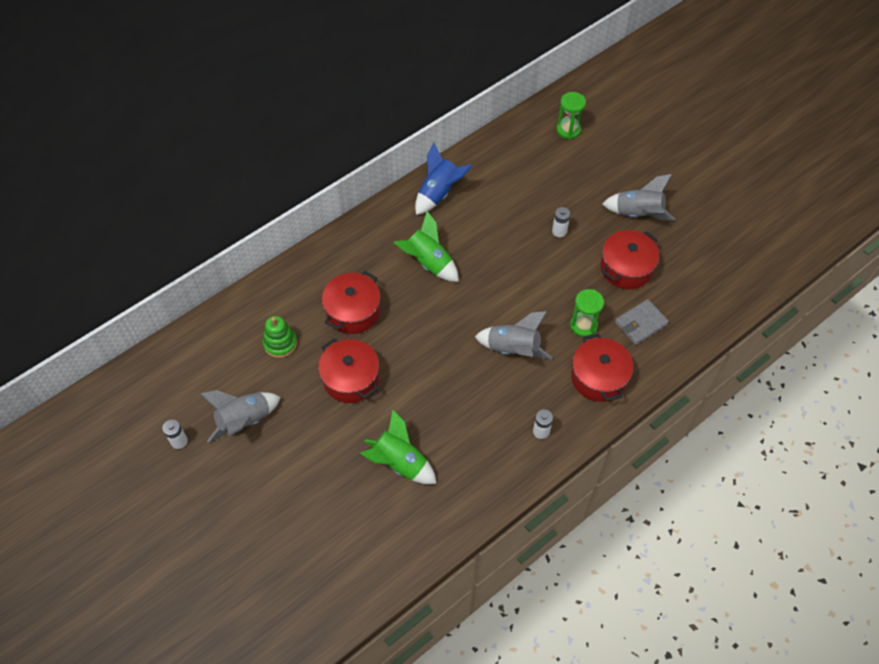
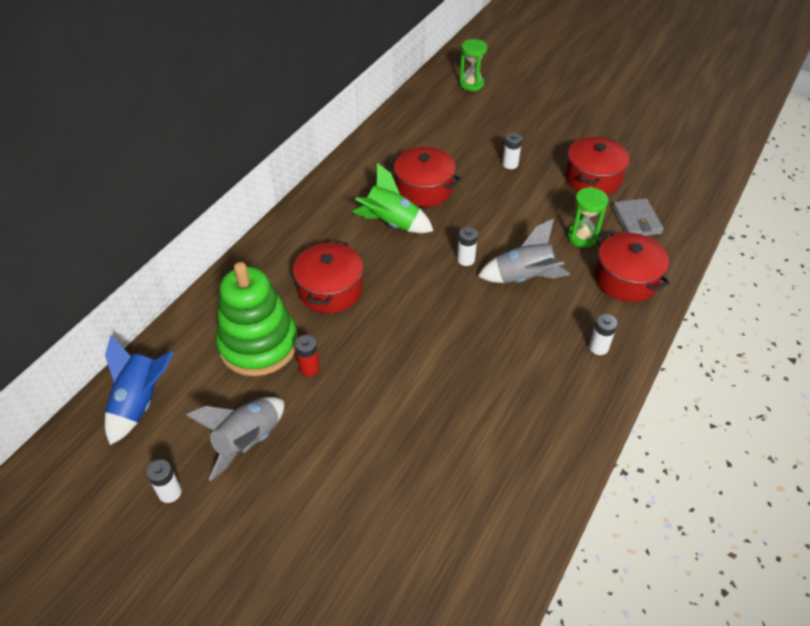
camera: 20 degrees left, 10 degrees down
(280, 343) = (258, 344): green stacking toy -> green stacking toy, size x1.89
(310, 376) = (309, 368): none -> red battery
(351, 379) = (359, 357): red pot -> red pot (424, 189)
(399, 462) = (460, 429): green rocket -> none
(439, 193) = (371, 161): blue rocket -> blue rocket (141, 402)
(473, 317) = (465, 259): none -> white battery
(638, 214) = (576, 133): grey rocket -> none
(641, 323) = (636, 220): grey wallet -> grey wallet turned 45 degrees counterclockwise

